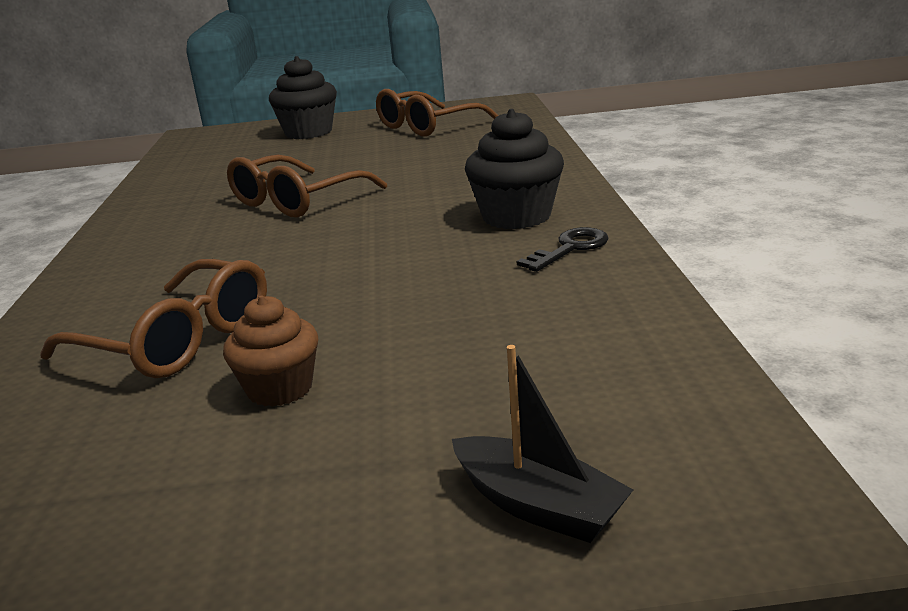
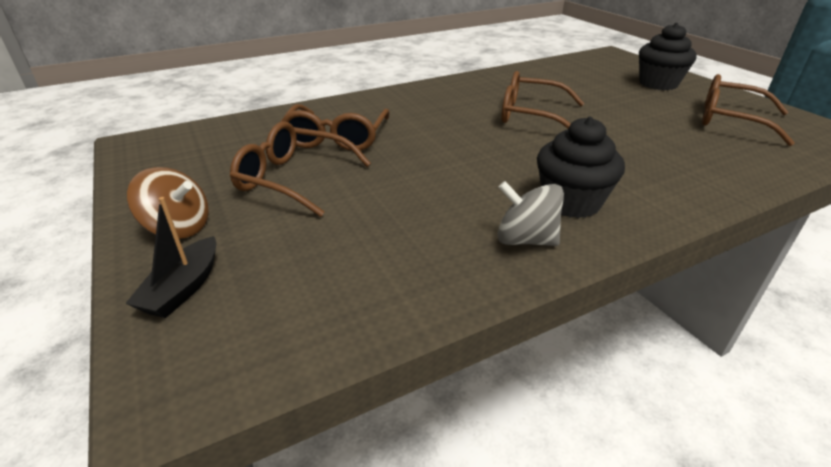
camera: 65 degrees right, 10 degrees up
(280, 388) = (293, 179): brown cupcake -> brown glasses
(338, 521) = (178, 227): none -> brown spinning top
(570, 248) = (525, 239): black key -> grey spinning top

